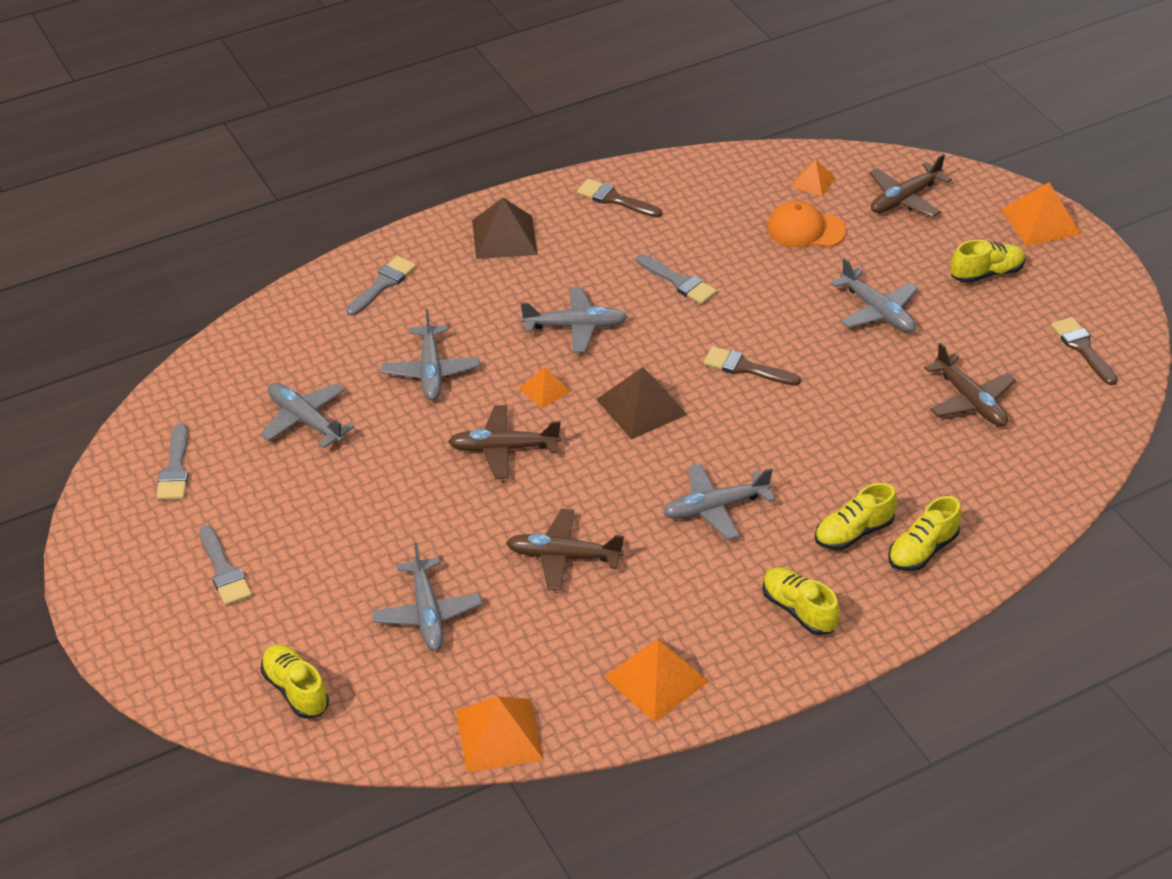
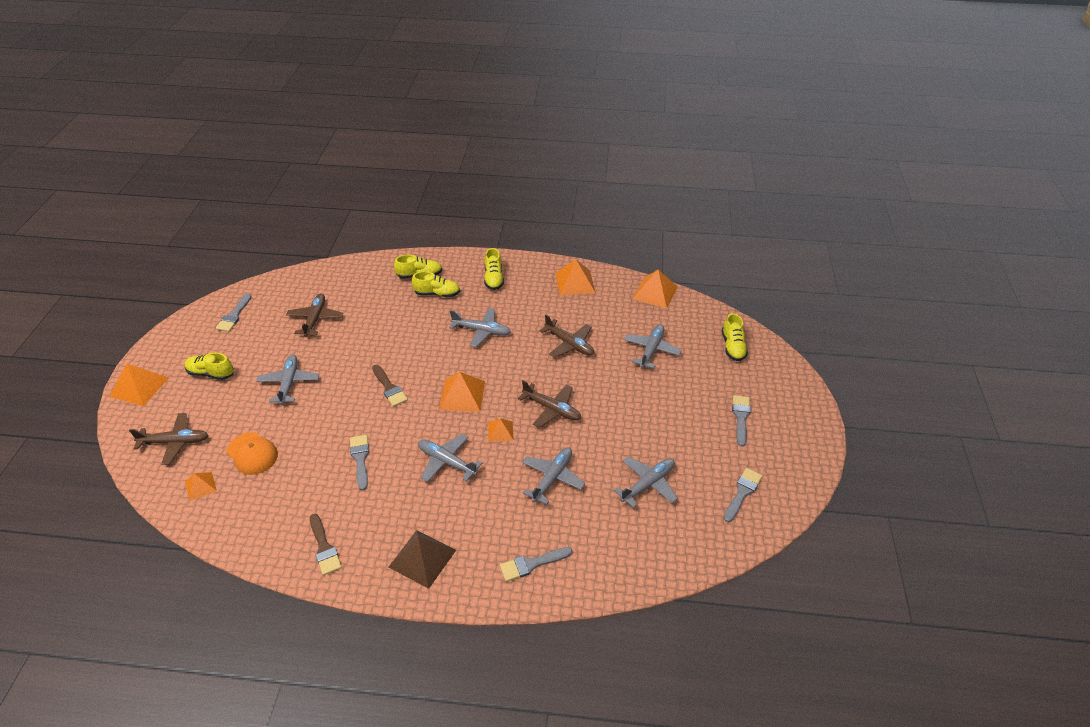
camera: 145 degrees left, 0 degrees up
(305, 420) = (648, 484): grey plane -> grey plane turned 120 degrees counterclockwise
(641, 406) = (462, 395): brown pyramid -> orange pyramid
(1082, 348) = (234, 315): brown brush -> grey brush

